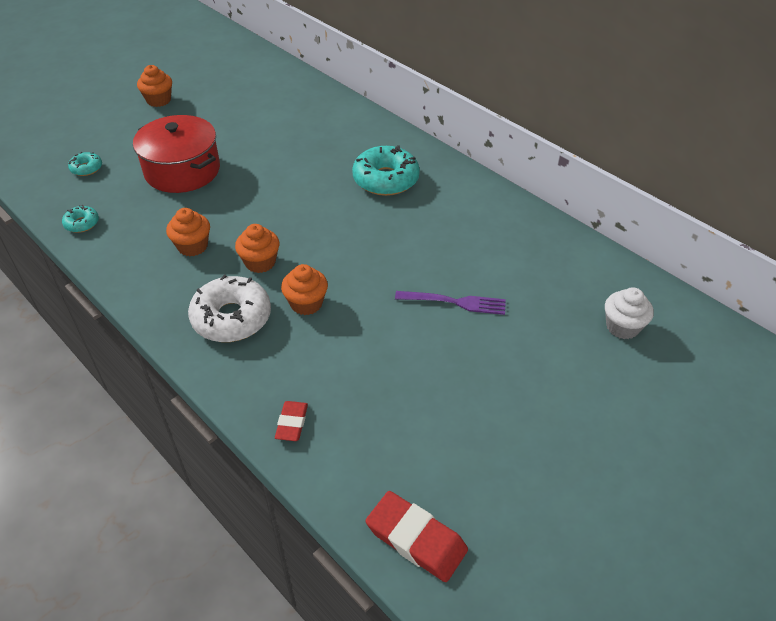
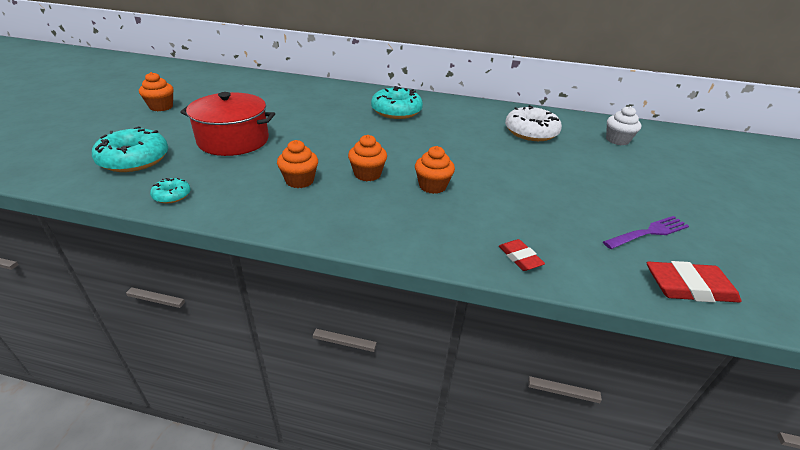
camera: 35 degrees left, 10 degrees down
(86, 168) = (134, 159): turquoise donut -> turquoise donut, size x2.05
(231, 318) = (389, 212): white donut -> white donut (531, 132)
(455, 302) = (522, 156): purple fork -> purple fork (648, 232)

